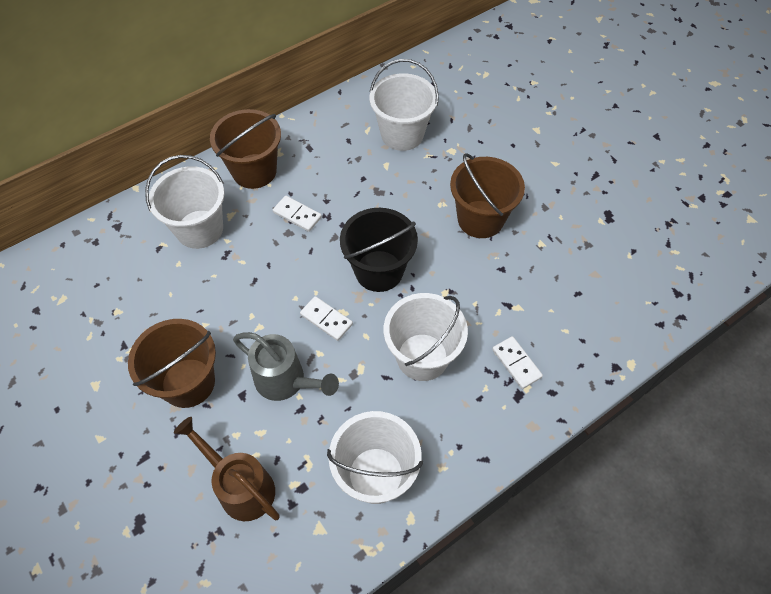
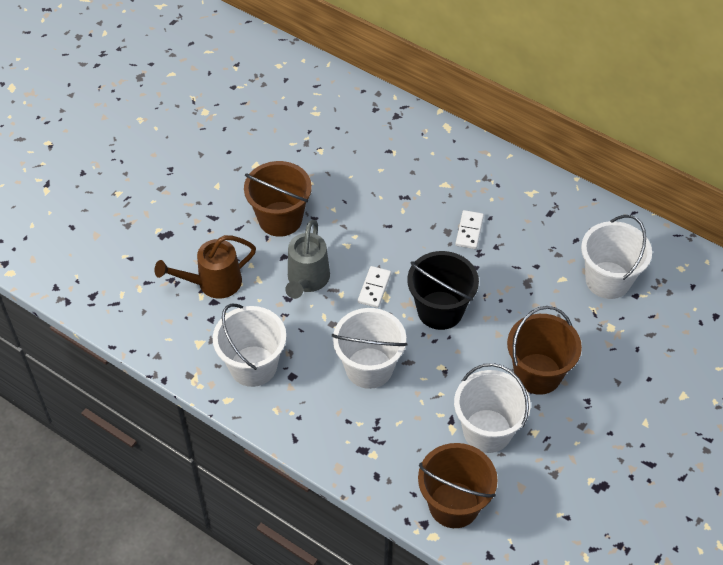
camera: 70 degrees right, 5 degrees down
(199, 229) = (420, 170): white bucket -> white bucket (487, 431)
(241, 486) = (213, 283): brown watering can -> brown watering can turned 135 degrees counterclockwise
(254, 171) = (500, 183): brown bucket -> brown bucket (454, 504)
(516, 363) = (393, 441): white domino -> none

